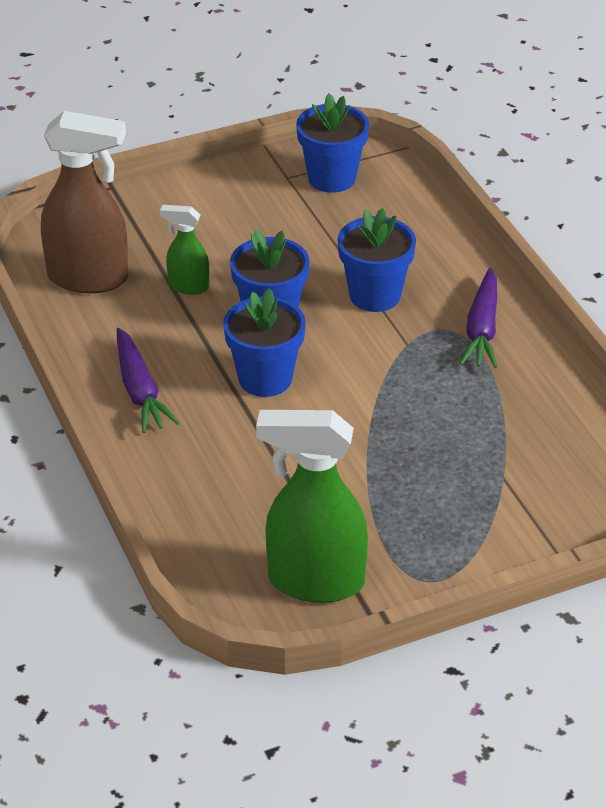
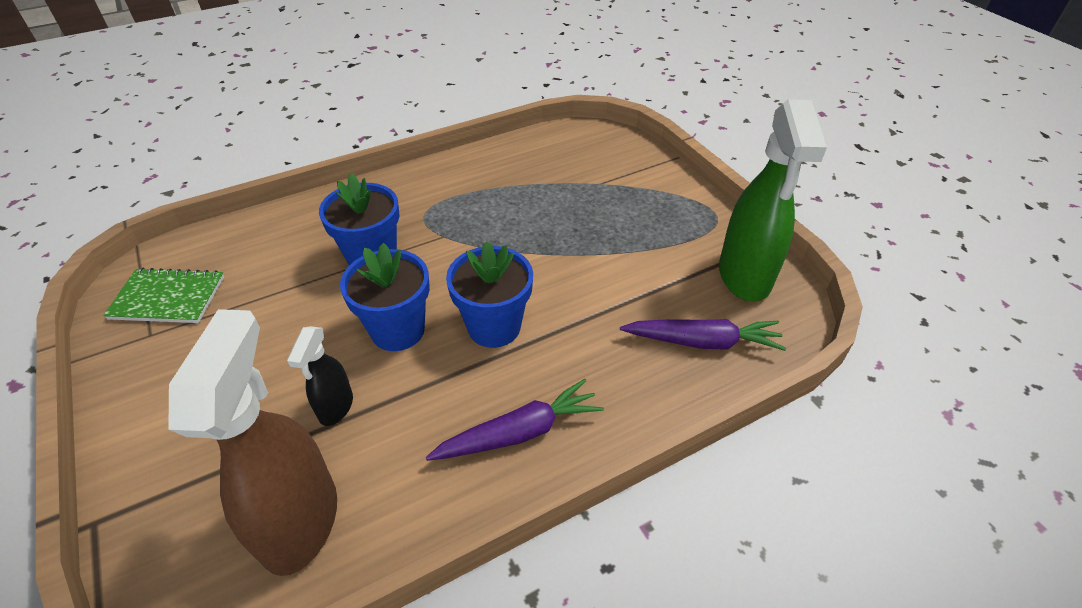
camera: 95 degrees left, 5 degrees up
(188, 286) = (335, 407): green spray bottle -> black spray bottle
(332, 178) = (168, 298): blue flower pot -> green notebook
(482, 329) = (425, 195): purple carrot -> purple carrot (702, 342)

